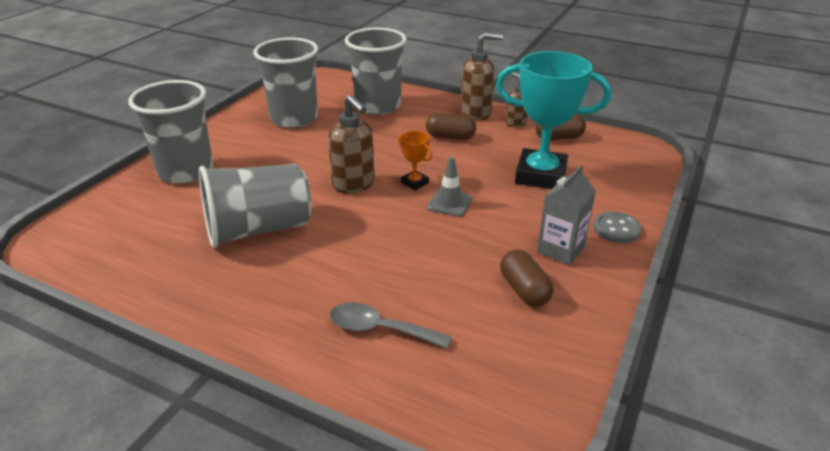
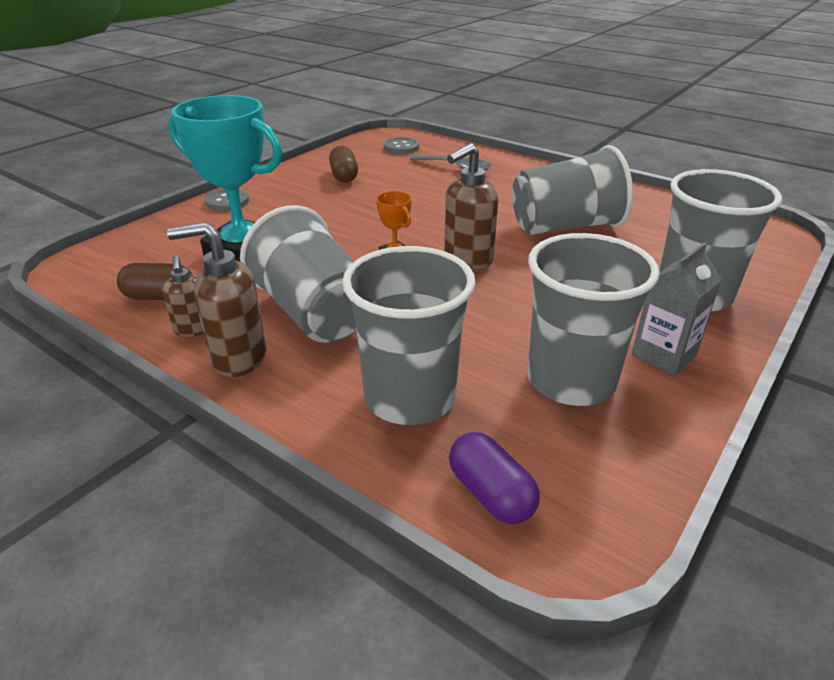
camera: 170 degrees left, 0 degrees up
(338, 84) = (491, 494): none -> purple capsule
(354, 185) = (467, 259): brown soap dispenser -> brown soap dispenser turned 105 degrees counterclockwise
(449, 203) = (366, 232): grey traffic cone -> none
(450, 137) = (314, 313): brown capsule -> grey cup
(481, 385) = (401, 147): none -> grey button
(560, 249) = (292, 193): grey carton -> grey carton (664, 355)

